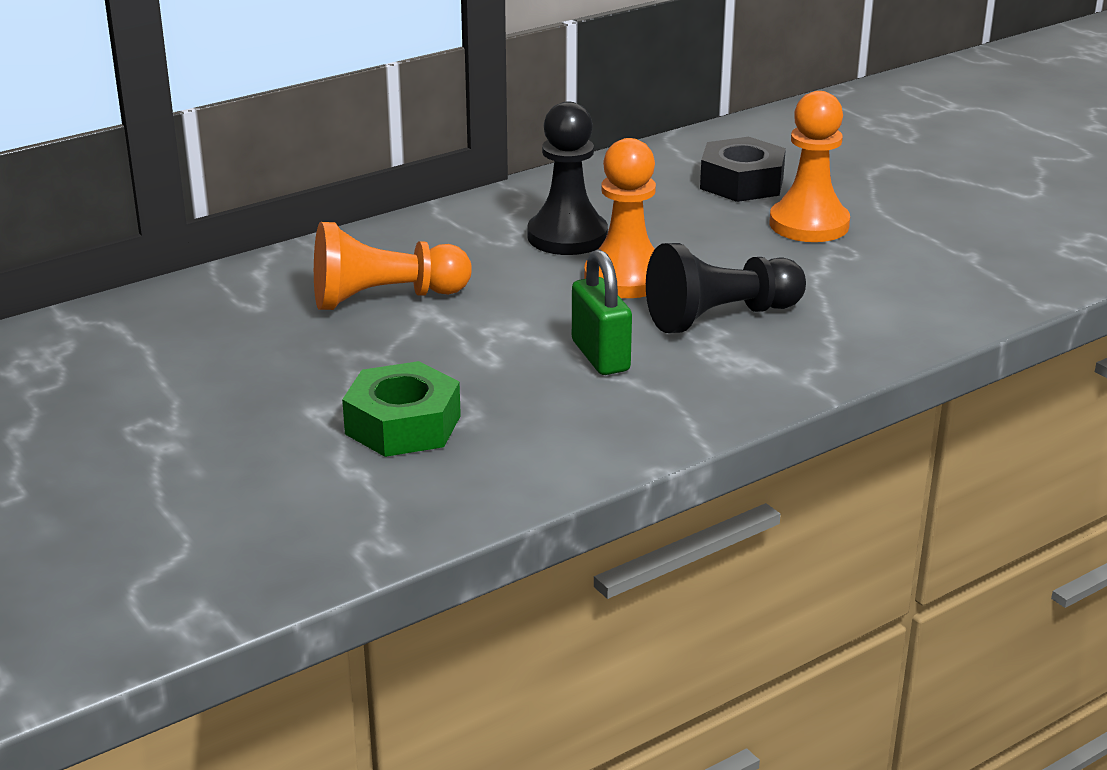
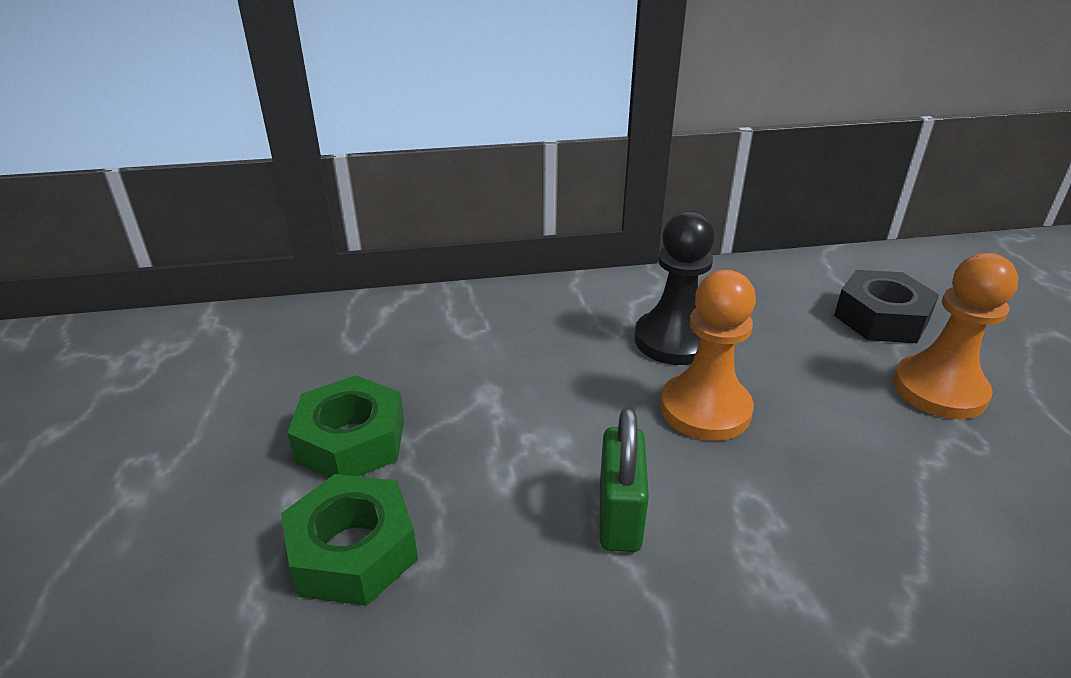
camera: 25 degrees right, 5 degrees up
(329, 367) = (351, 441): none -> green nut
(384, 298) = (462, 368): orange pawn -> none
(720, 317) = (785, 499): black pawn -> none

